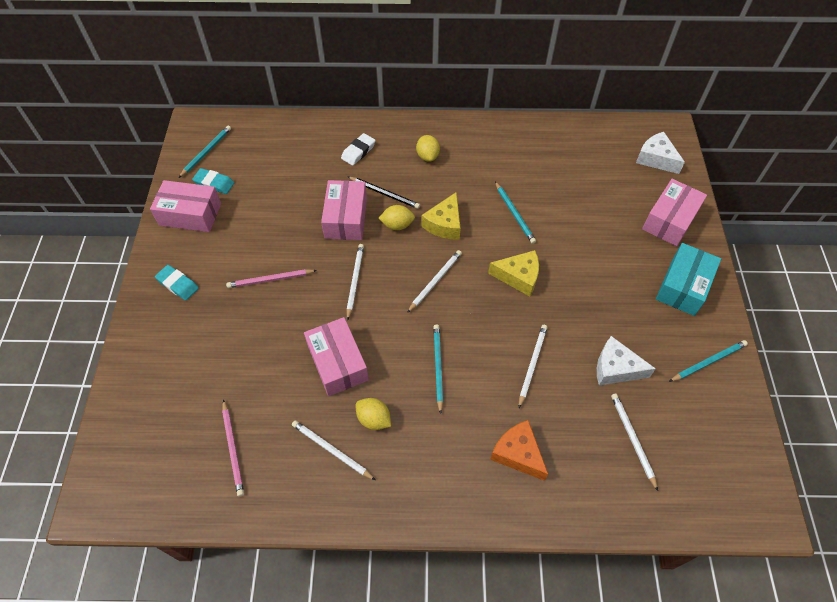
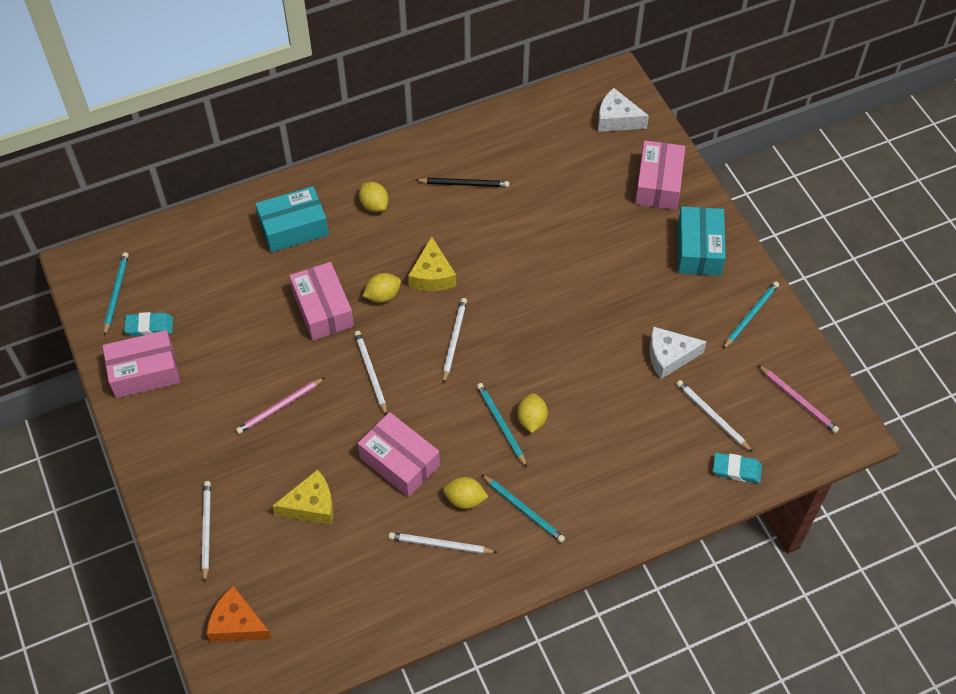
camera: 25 degrees left, 0 degrees up
(178, 284) = (181, 452): turquoise eraser -> turquoise eraser (736, 470)
(233, 448) = (342, 584): pink pencil -> pink pencil (798, 400)
(358, 151) = (293, 228): white eraser -> turquoise box
(384, 193) = (349, 265): black pencil -> black pencil (464, 184)
(466, 374) = (531, 420): none -> yellow lemon
(514, 214) = (499, 236): turquoise pencil -> turquoise pencil (523, 509)
(518, 277) = (536, 302): yellow cheese -> yellow cheese (311, 505)
(518, 453) = (615, 473): orange cheese -> orange cheese (237, 624)
(532, 365) = (590, 385): white pencil -> white pencil (206, 530)

